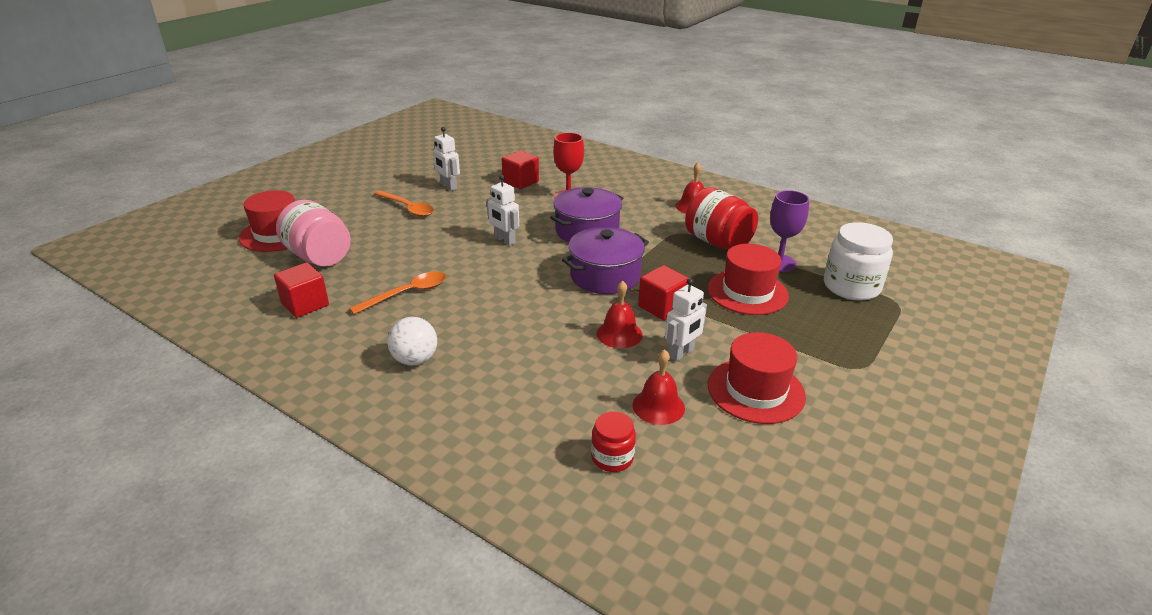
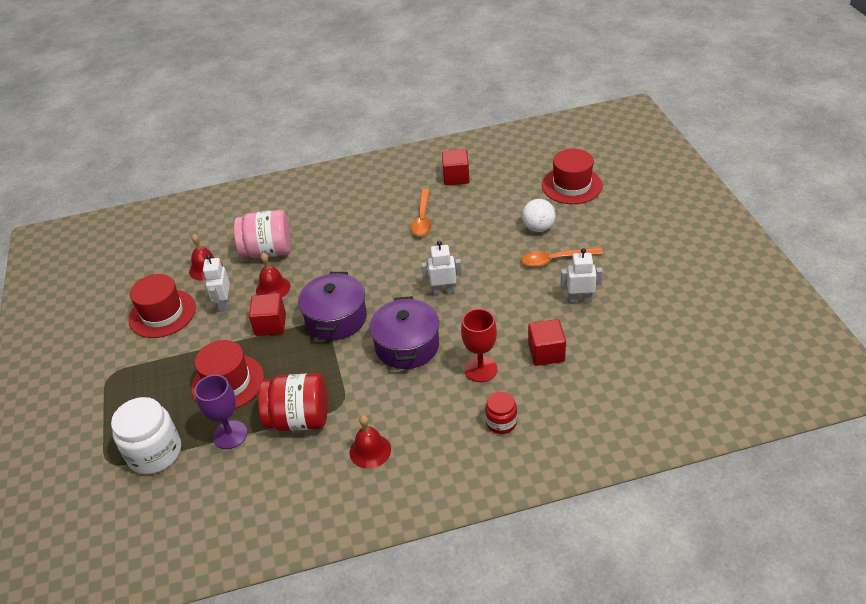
camera: 135 degrees right, 10 degrees up
(319, 257) = (514, 196): pink jar -> pink jar (268, 251)
(415, 360) = (351, 201): white ball -> white ball (538, 228)
(612, 457) = (202, 235): red jar -> red jar (501, 422)

